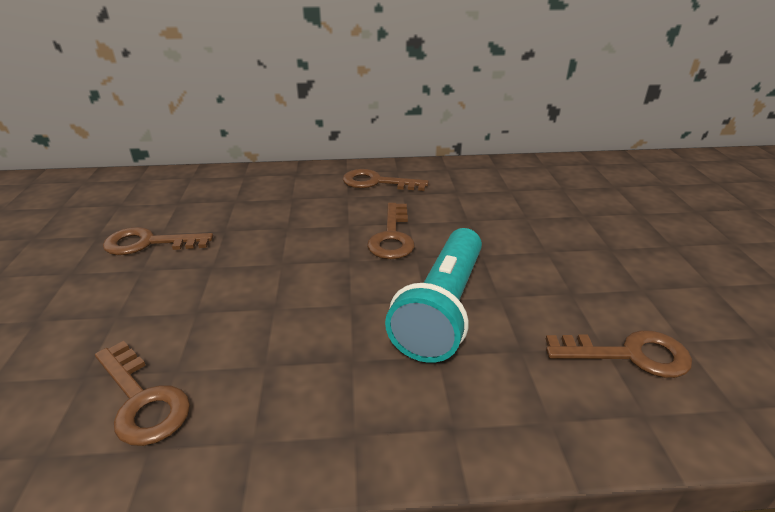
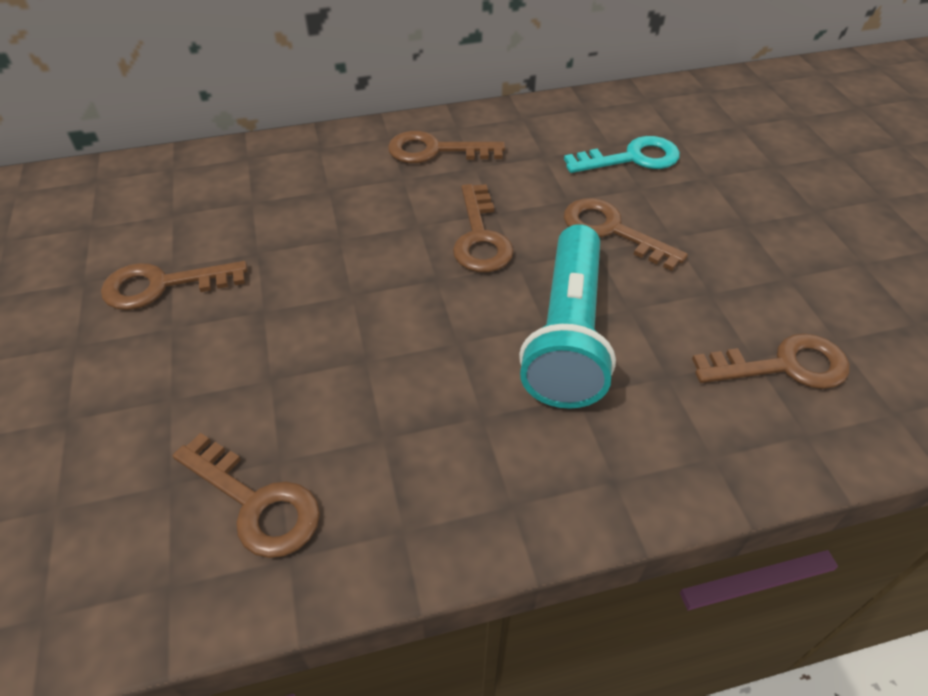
camera: 10 degrees left, 15 degrees up
(497, 242) = (611, 231): none -> brown key
(524, 199) = (632, 158): none -> turquoise key

